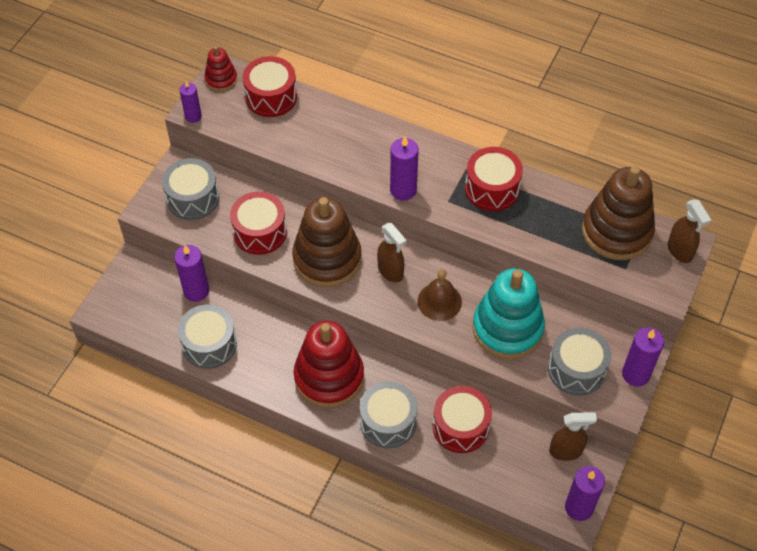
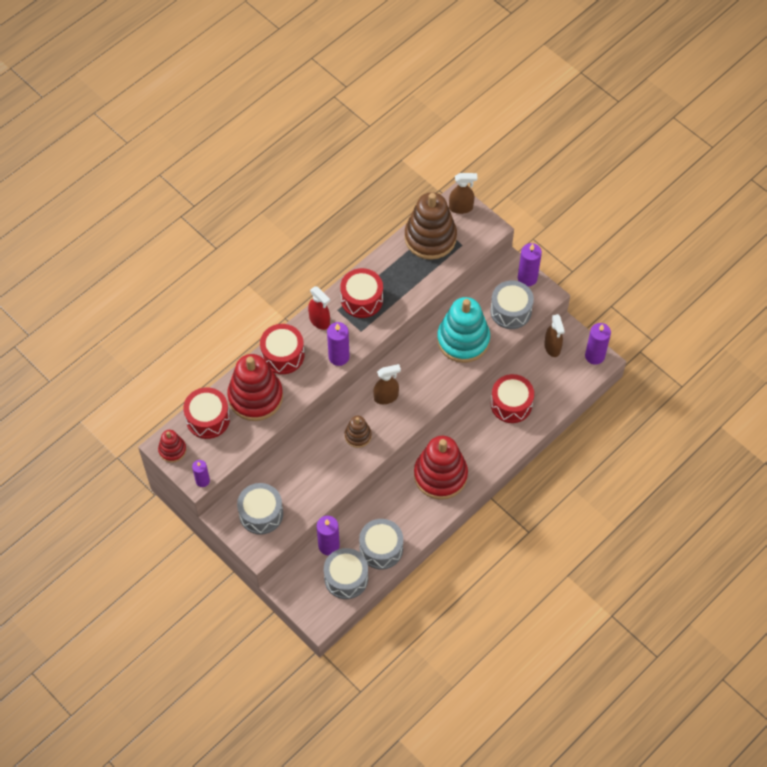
camera: 70 degrees left, 5 degrees up
(260, 232) = (314, 474): red drum -> red drum (283, 355)
(316, 129) = (255, 397): none -> red stacking toy
(327, 259) = (358, 435): brown stacking toy -> brown stacking toy, size x0.50
(388, 422) = (491, 448): grey drum -> grey drum (346, 578)
(439, 301) = (424, 374): brown bell -> none
(442, 157) = (319, 321): none -> red spray bottle
(566, 451) = (552, 347): brown spray bottle -> brown spray bottle turned 150 degrees clockwise

